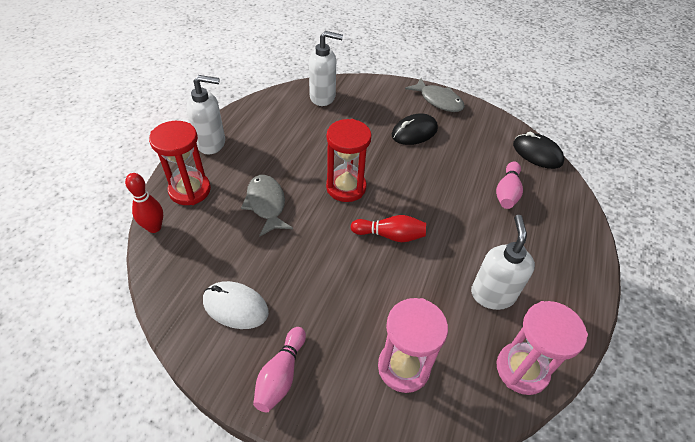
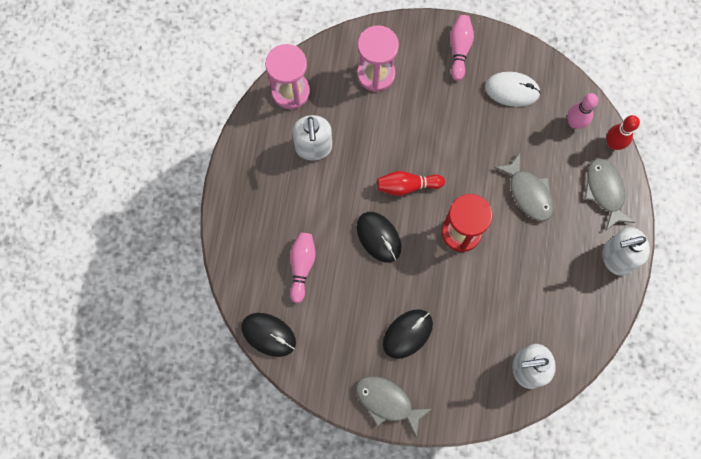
camera: 170 degrees right, 25 degrees up
(182, 256) = (574, 123): none -> pink bowling pin
(190, 190) = (605, 191): red hourglass -> grey fish
(428, 199) = (378, 237): none -> black mouse

